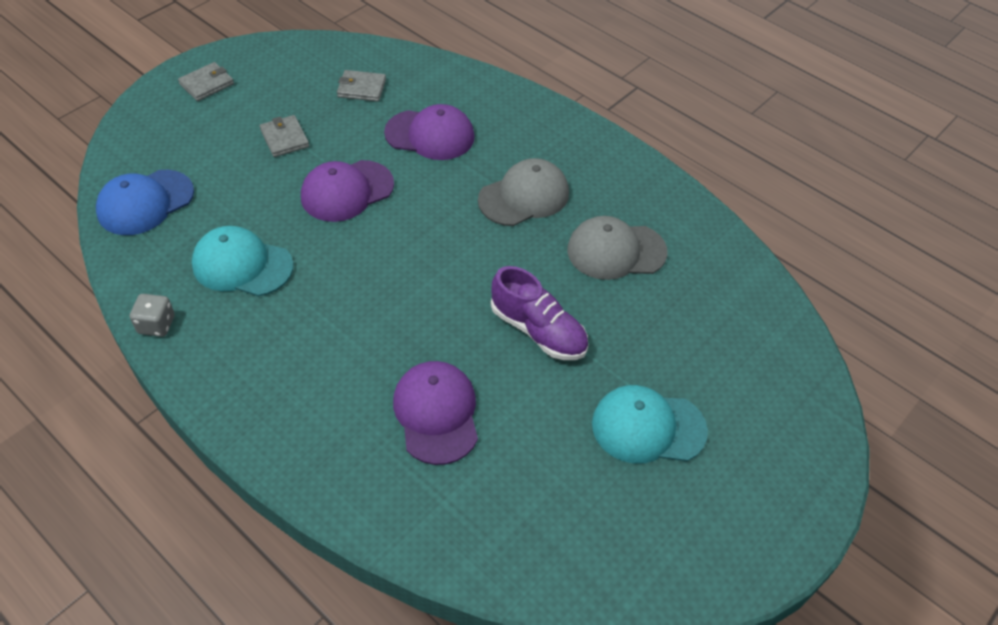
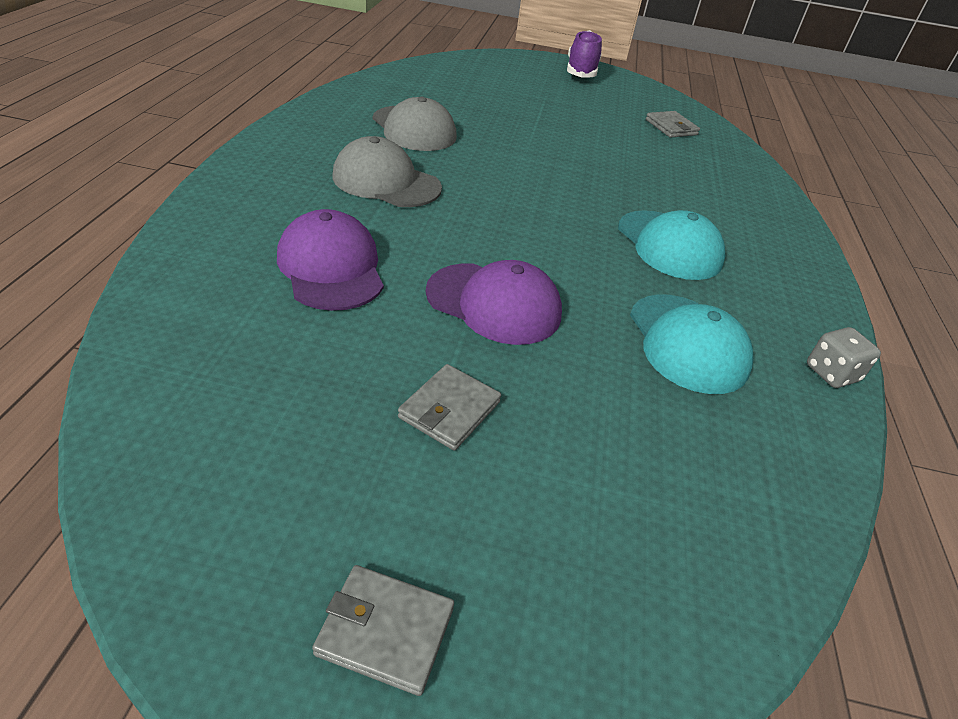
camera: 125 degrees left, 10 degrees down
(145, 203) = (727, 511): blue cap -> none
(361, 88) = (261, 370): grey wallet -> grey wallet (671, 127)
(436, 413) = (666, 177): purple cap -> none
(538, 330) = (539, 150): purple shoe -> purple shoe (581, 71)
(648, 427) = (565, 103): turquoise cap -> turquoise cap (669, 245)

